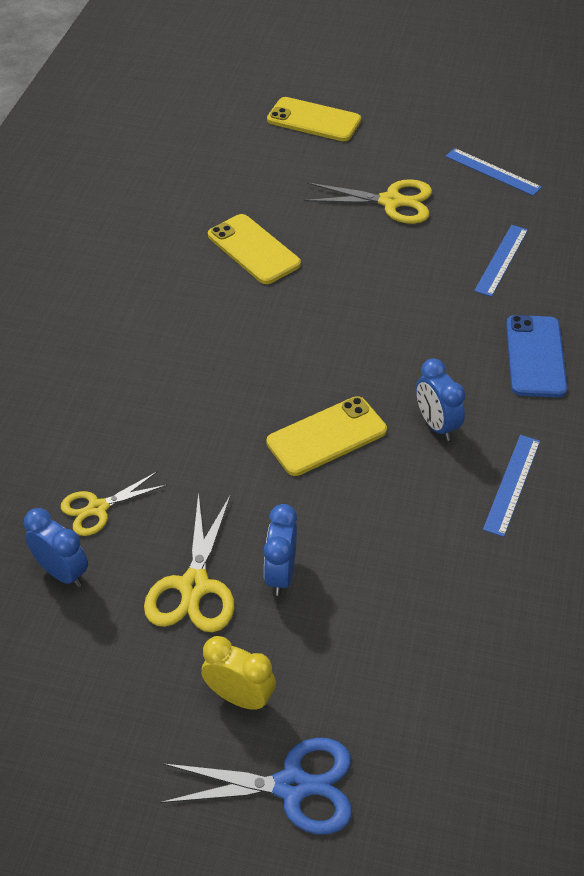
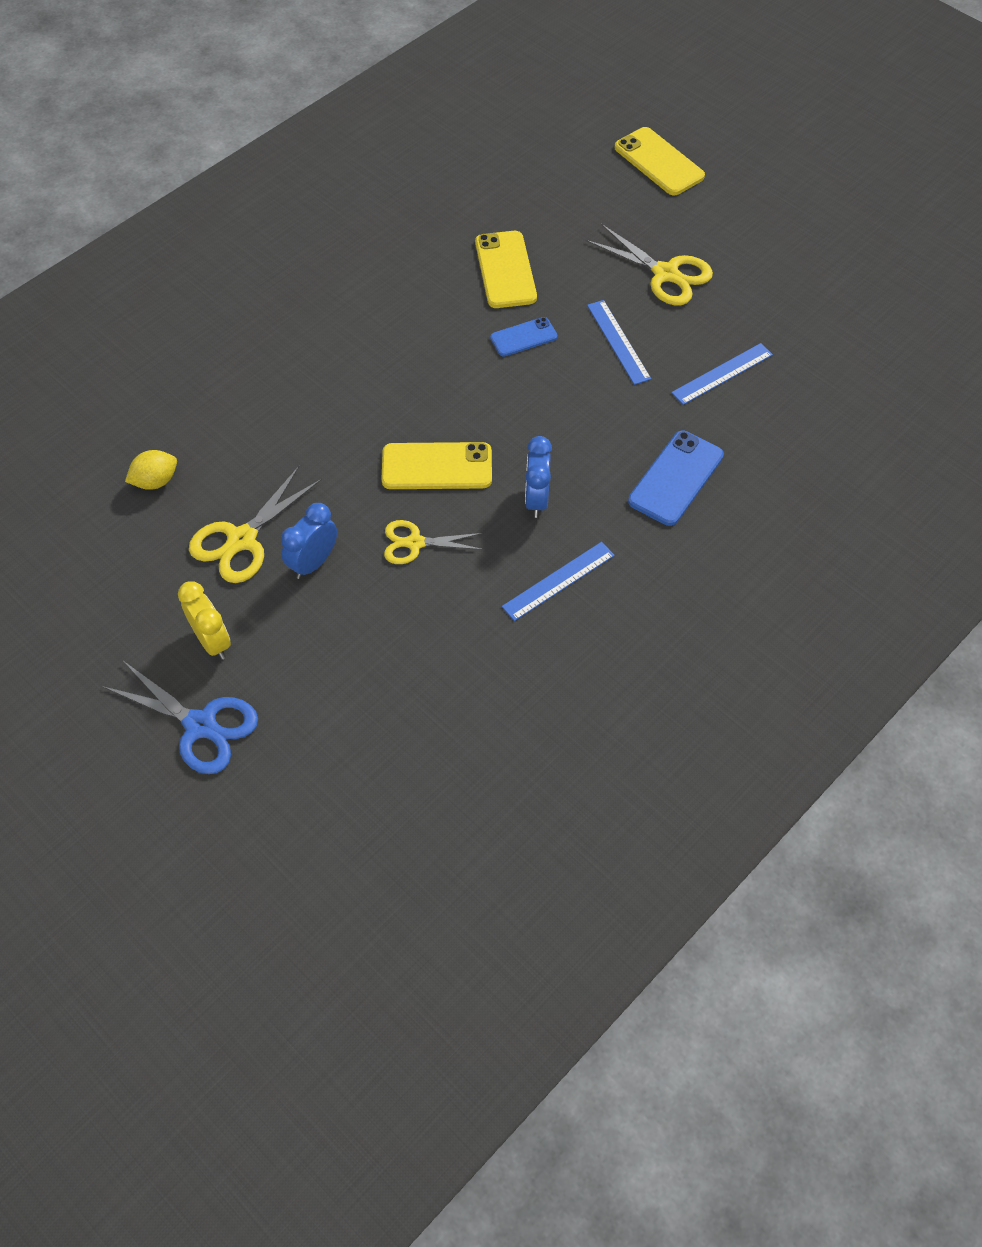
camera: 30 degrees right, 10 degrees up
(62, 572) = (156, 481): blue clock -> yellow lemon
(98, 508) = (216, 442): yellow scissors -> yellow scissors (415, 543)
(314, 297) = (523, 337): none -> blue phone
(493, 171) = (789, 282): blue ruler -> blue ruler (618, 341)

